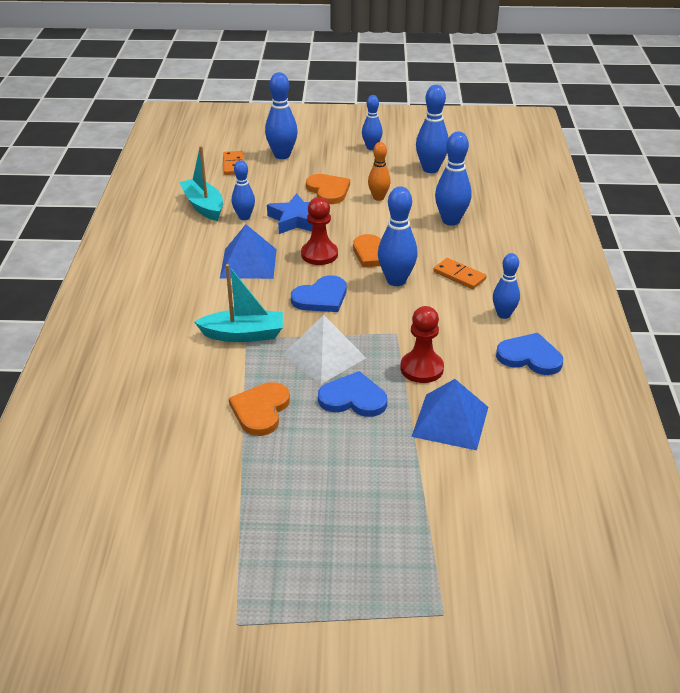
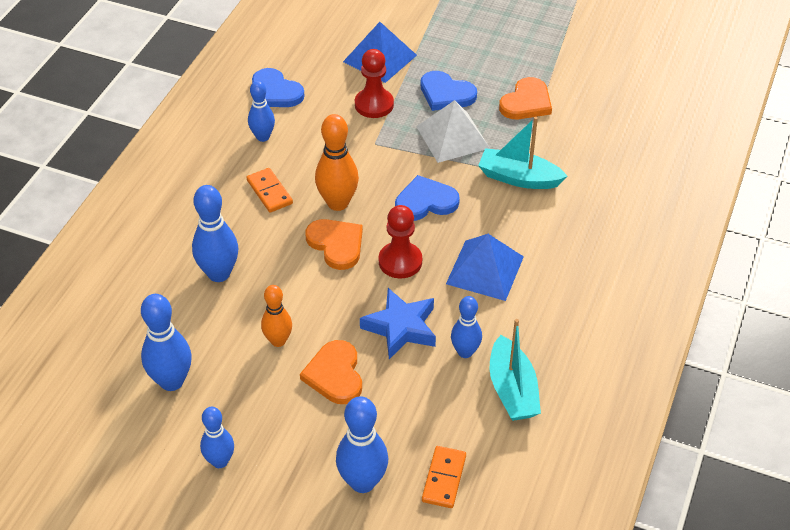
camera: 160 degrees left, 10 degrees up
(396, 280) = (338, 203): blue bowling pin -> orange bowling pin

